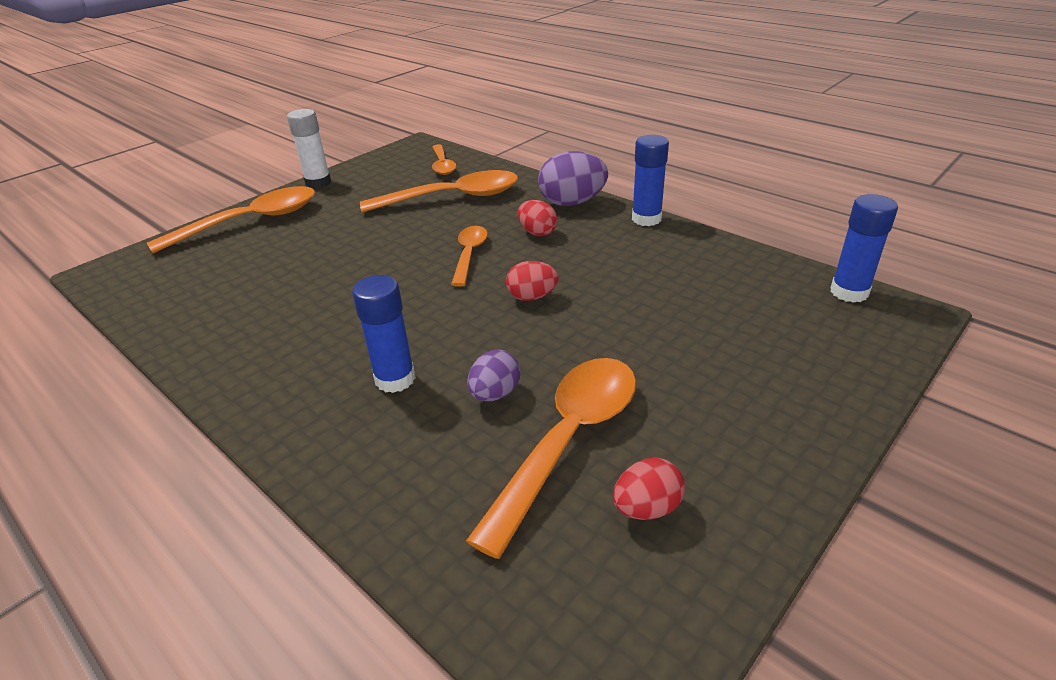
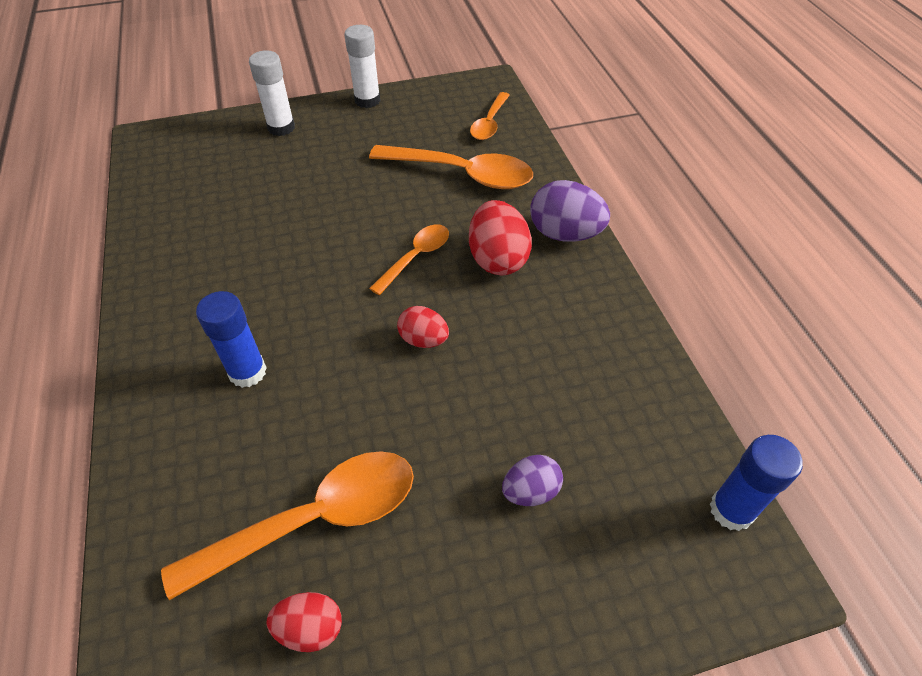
camera: 30 degrees right, 15 degrees up
(250, 222) = (281, 128): orange spoon -> white glue stick
(495, 394) = (303, 434): purple egg -> purple egg (530, 491)
(537, 232) = (497, 259): red egg -> red egg, size x1.65
(646, 219) = (617, 293): blue glue stick -> none

